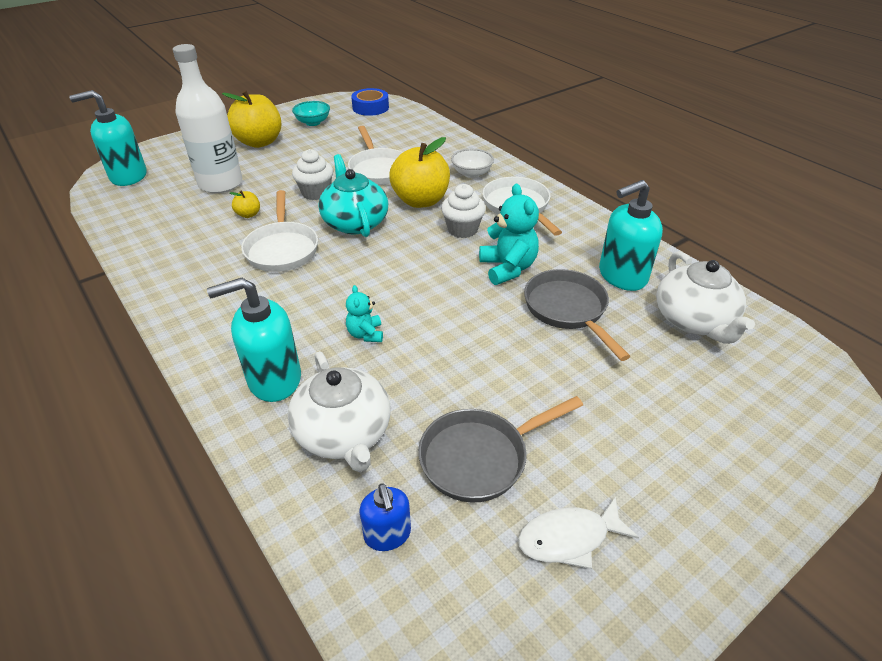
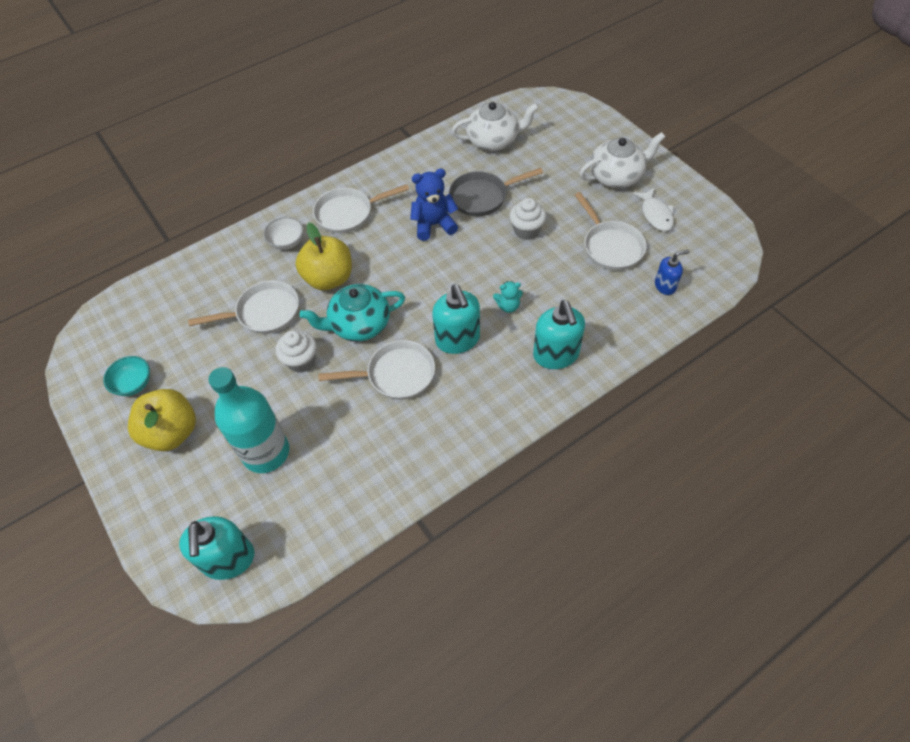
camera: 85 degrees left, 15 degrees up
(220, 184) = (266, 452): white bottle -> turquoise bottle
(248, 214) = (334, 413): yellow apple -> none
(344, 434) = (600, 310): white teapot -> white teapot (616, 176)
(370, 107) = (110, 329): blue tape -> none
(462, 229) = (379, 250): white cupcake -> white cupcake (526, 230)
(480, 457) = (610, 246): grey pan -> white pan
(508, 268) = (434, 225): turquoise teddy bear -> blue teddy bear
(622, 276) = (446, 166): turquoise soap dispenser -> turquoise soap dispenser (458, 339)

